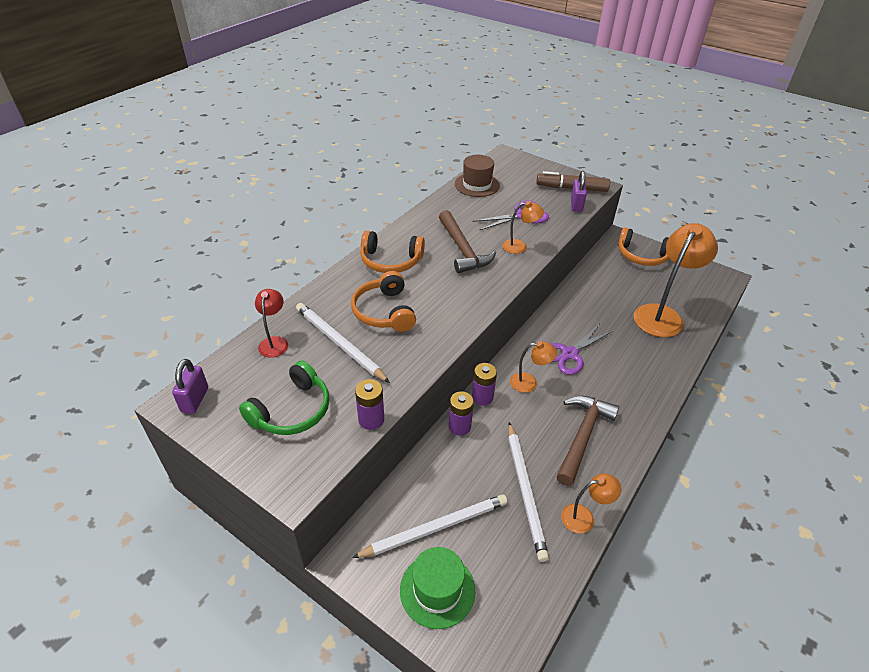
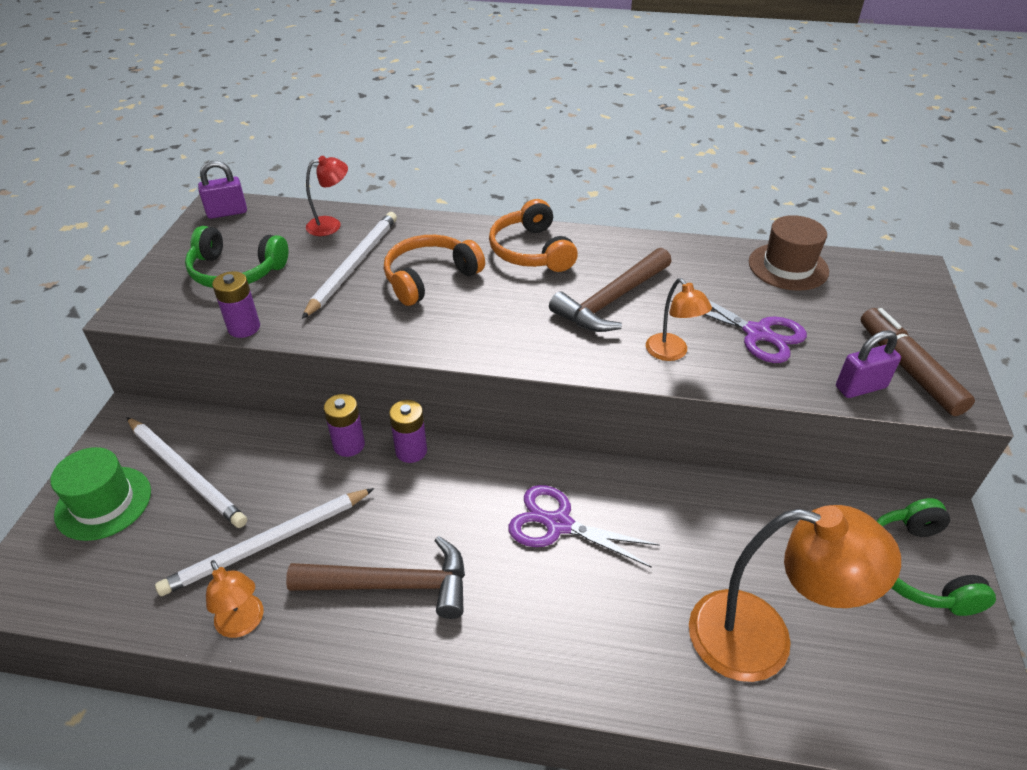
camera: 65 degrees right, 0 degrees up
(529, 383) = (467, 492): orange lamp -> none
(642, 256) = (917, 568): orange headphones -> green headphones

